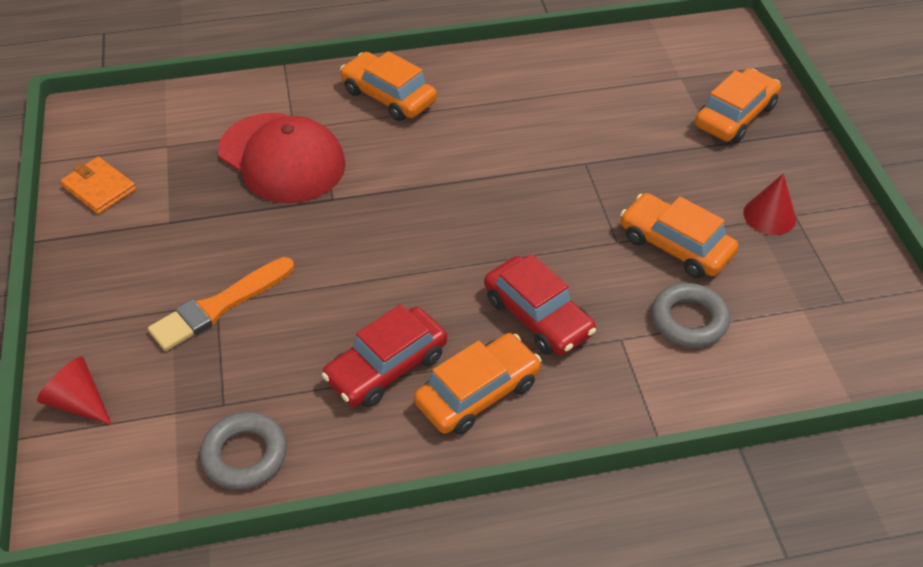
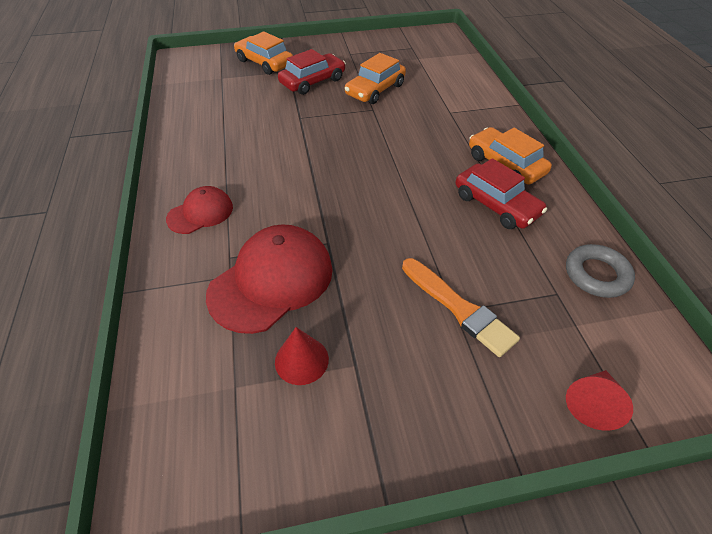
camera: 90 degrees left, 0 degrees up
(99, 188) = (299, 449): orange wallet -> none
(388, 96) = (200, 213): orange car -> red cap
(537, 316) = (438, 140): red car -> red car (313, 81)
(689, 320) = (432, 90): grey ring -> none
(769, 216) = (351, 60): red cone -> red cone (301, 360)

